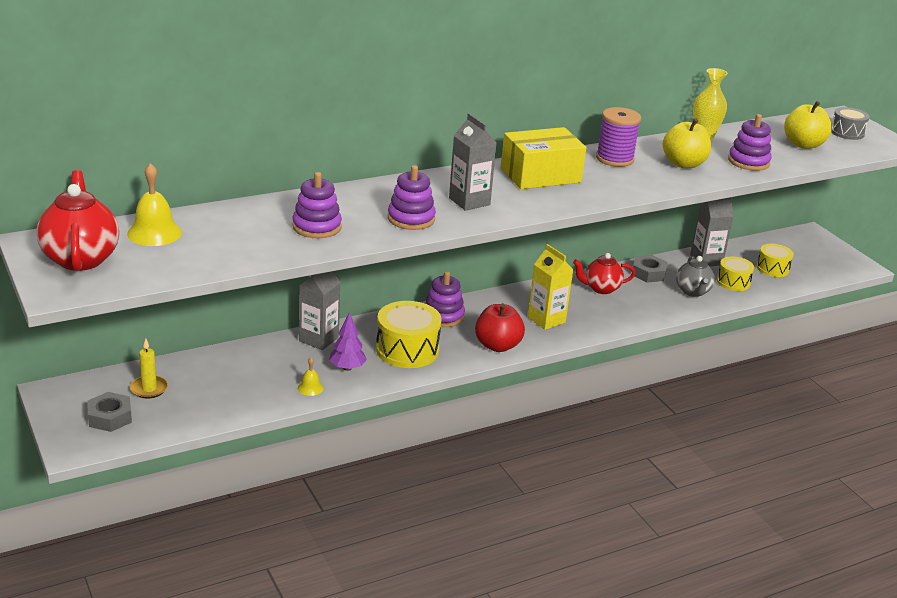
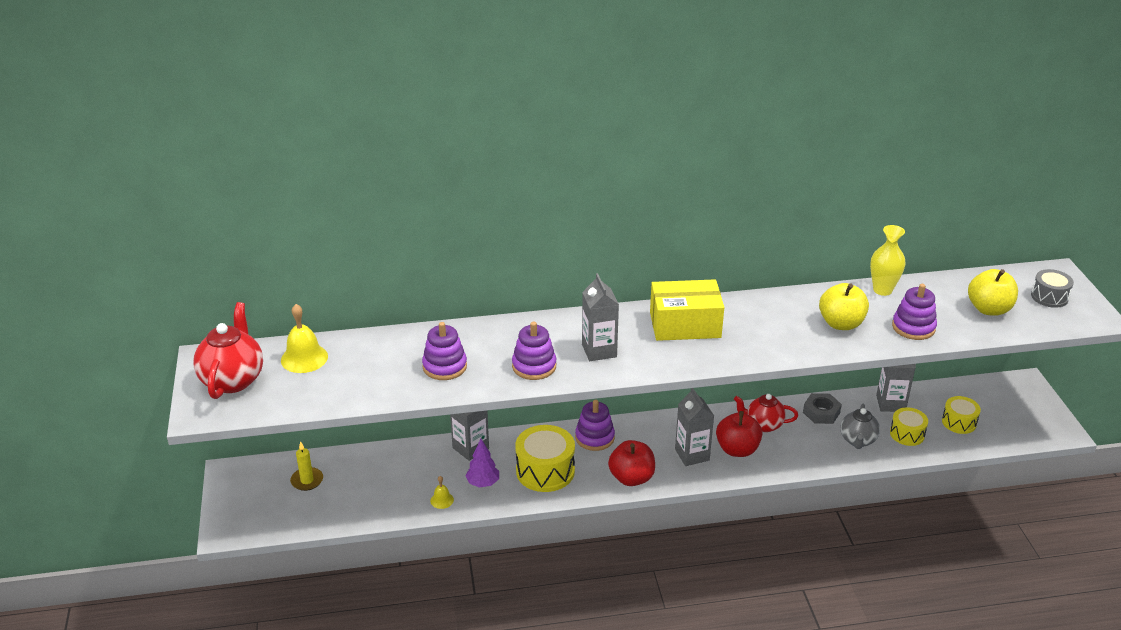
camera: 20 degrees right, 5 degrees up
(110, 417) = (265, 505): grey nut -> none
(546, 320) = (692, 455): yellow carton -> grey carton
(587, 311) = (737, 449): none -> red apple
(614, 159) = (771, 311): purple spool -> none

